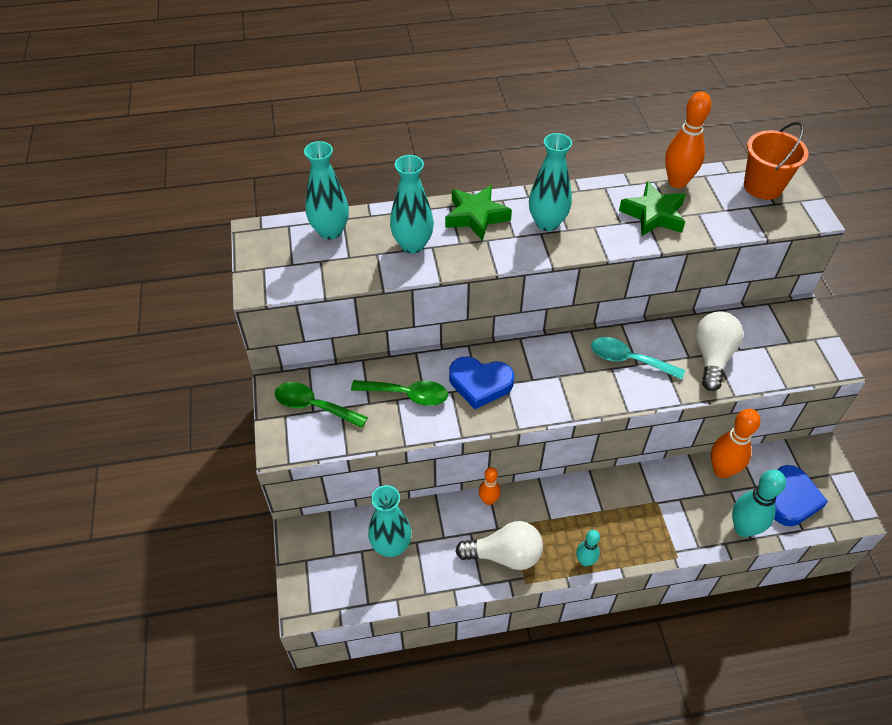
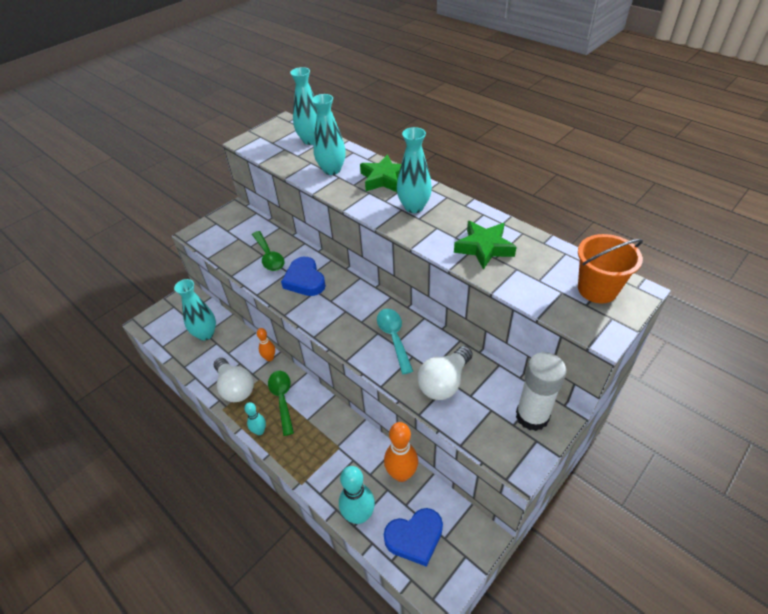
camera: 55 degrees right, 5 degrees down
(314, 406) = (230, 229): green spoon -> green spoon (282, 399)
(677, 182) = (536, 243): orange bowling pin -> none
(712, 357) = (444, 382): white light bulb -> white light bulb turned 150 degrees clockwise
(790, 325) = (532, 416): none -> white glue stick

